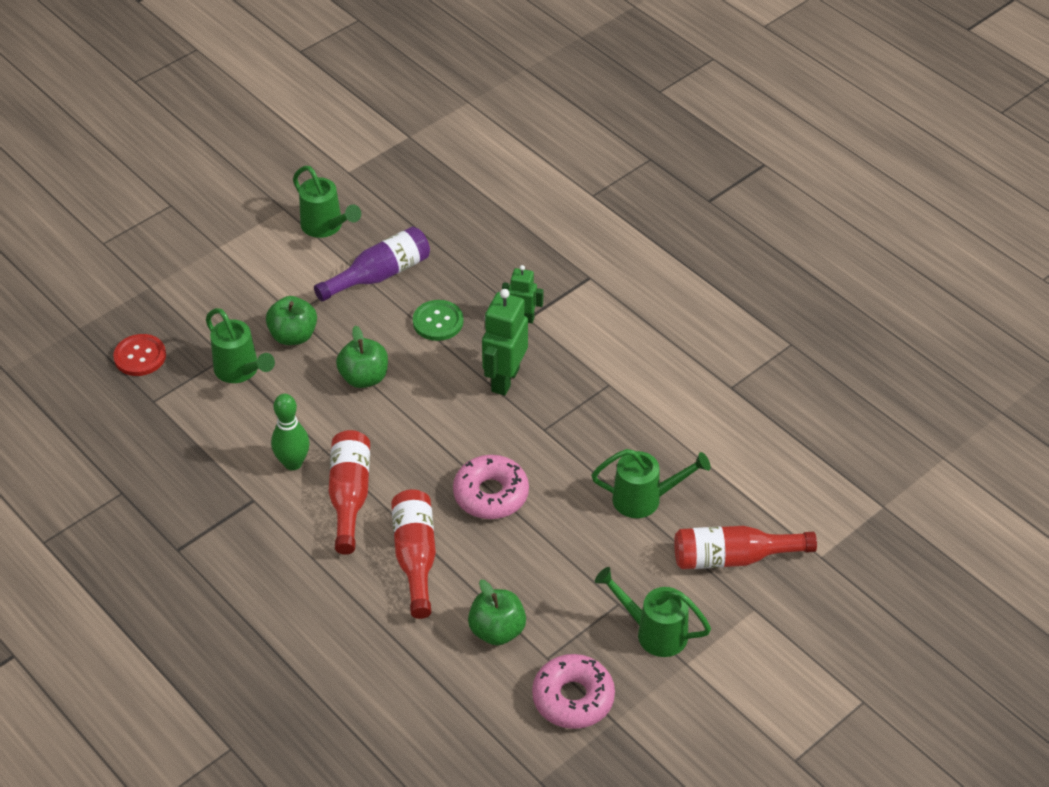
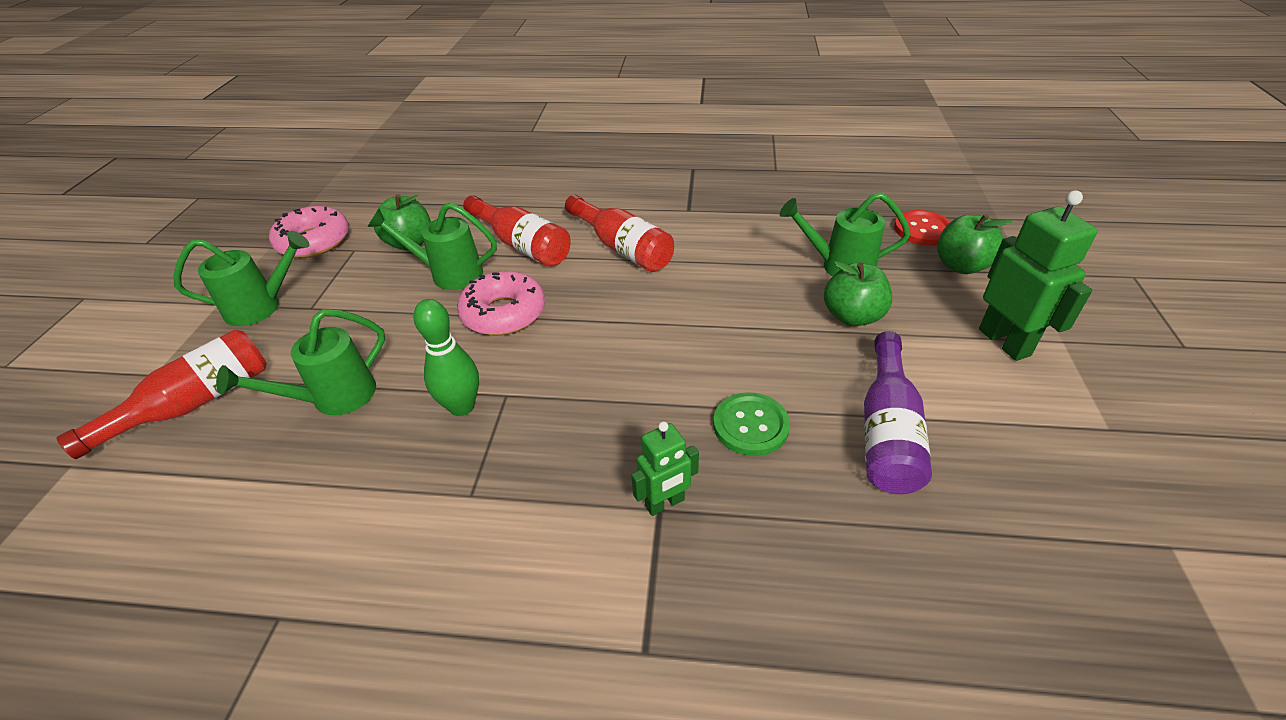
camera: 140 degrees right, 5 degrees down
(293, 463) = (696, 241): green bowling pin -> green bowling pin (462, 407)
(326, 227) = (1035, 443): green watering can -> green watering can (449, 274)
(364, 378) = (737, 326): green apple -> green apple (961, 266)
(504, 380) = (601, 415): green robot -> green robot (1004, 342)

